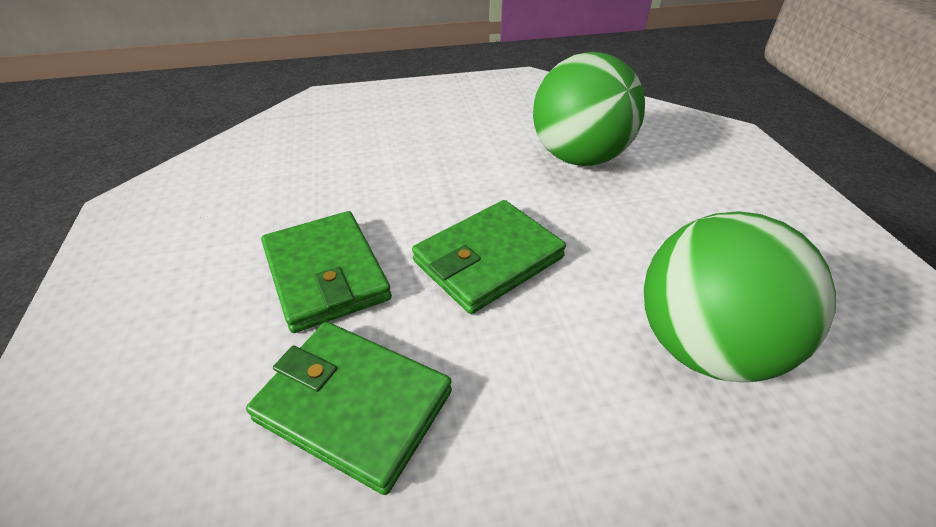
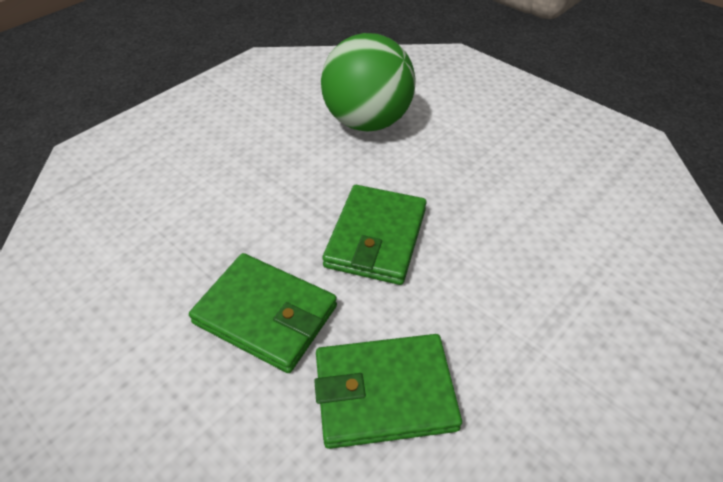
camera: 35 degrees left, 5 degrees up
(704, 346) = (550, 227): green ball -> none

